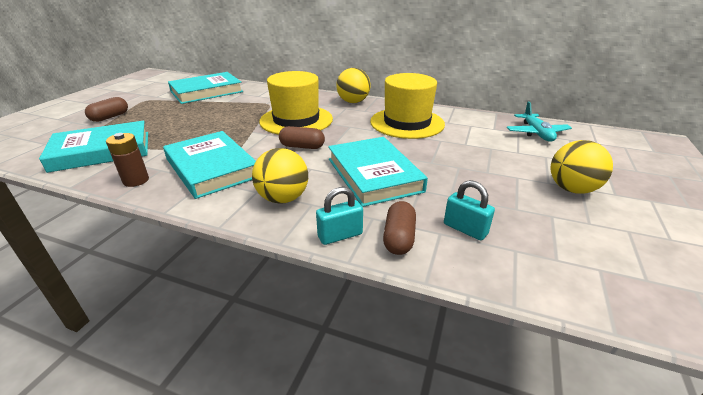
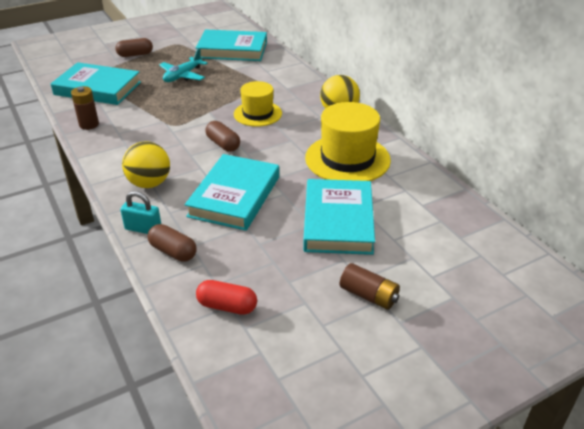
camera: 40 degrees right, 5 degrees up
(211, 168) = (140, 135): turquoise book -> turquoise book (338, 221)
(296, 120) = (257, 114): yellow hat -> yellow hat, size x0.63
(399, 238) = (173, 251): brown capsule -> brown capsule turned 75 degrees clockwise
(465, 229) = (223, 272): turquoise padlock -> none
(515, 252) = (227, 306): none -> red capsule
(536, 133) = (458, 231): turquoise plane -> turquoise plane (182, 76)
(571, 189) = (369, 295): yellow ball -> brown battery

